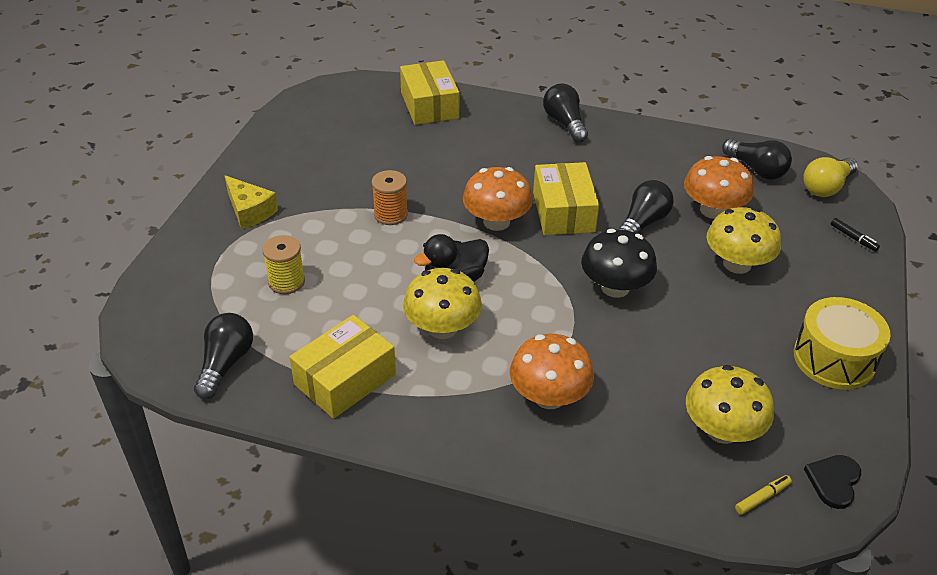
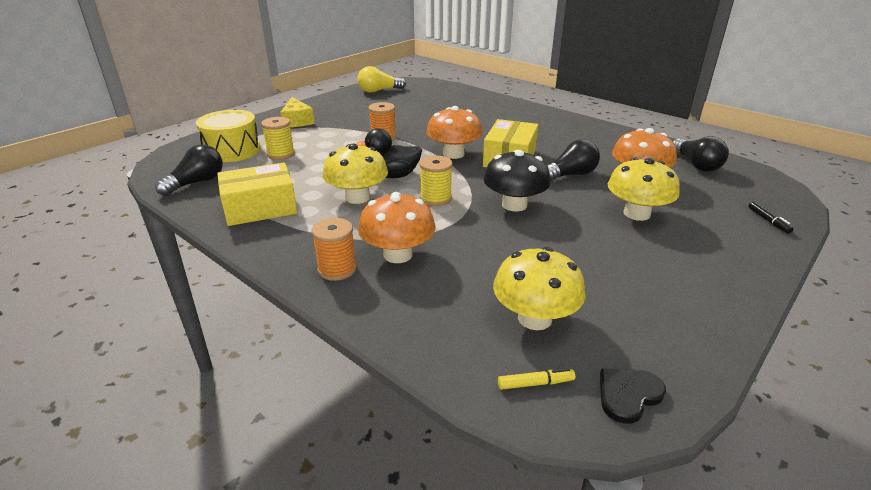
camera: 25 degrees right, 10 degrees down
(429, 105) = (462, 97): yellow box -> none
(504, 437) = (337, 269): none -> orange spool
(528, 303) = (435, 198): none -> yellow spool
(564, 123) = (551, 118): black light bulb -> none
(826, 187) = (759, 186): yellow light bulb -> yellow light bulb (379, 91)
(834, 359) = (694, 297): yellow drum -> yellow drum (232, 150)

